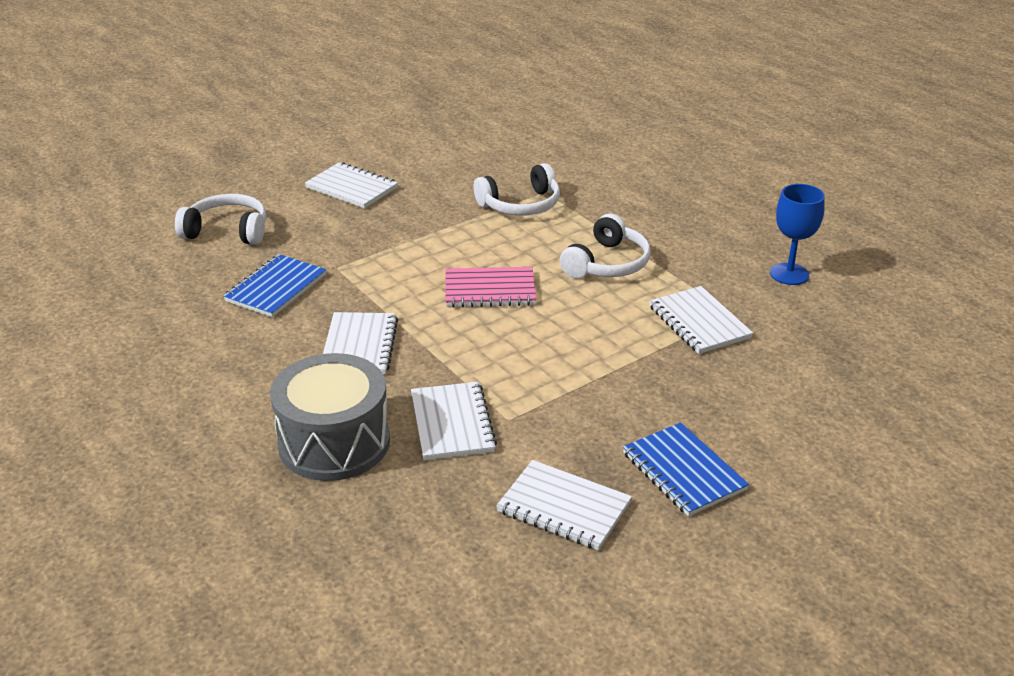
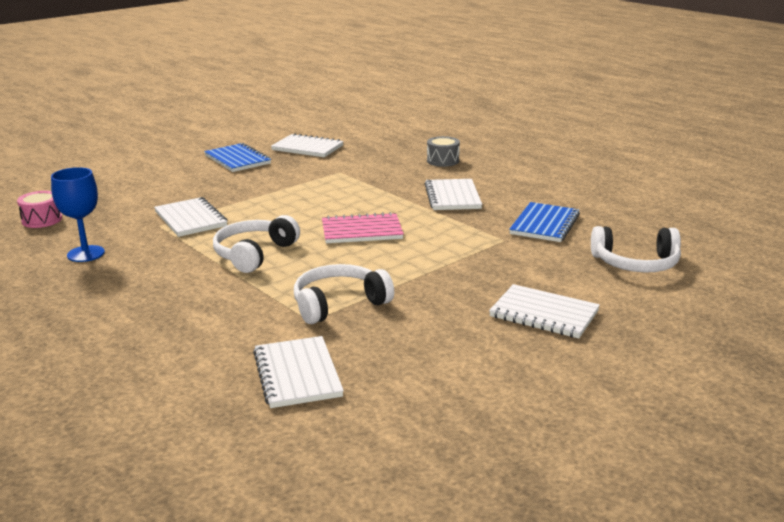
camera: 175 degrees right, 10 degrees down
(334, 442) = (443, 161): grey drum -> grey drum, size x0.49
(452, 423) = (375, 169): white notebook -> white notebook (297, 374)
(888, 333) = (42, 220): none -> pink drum

